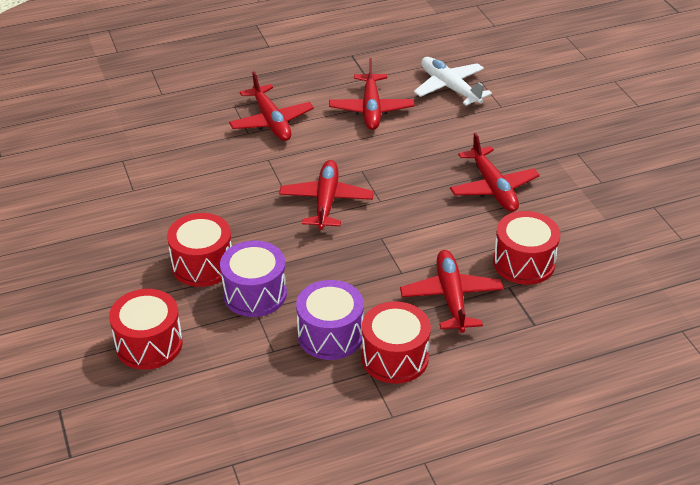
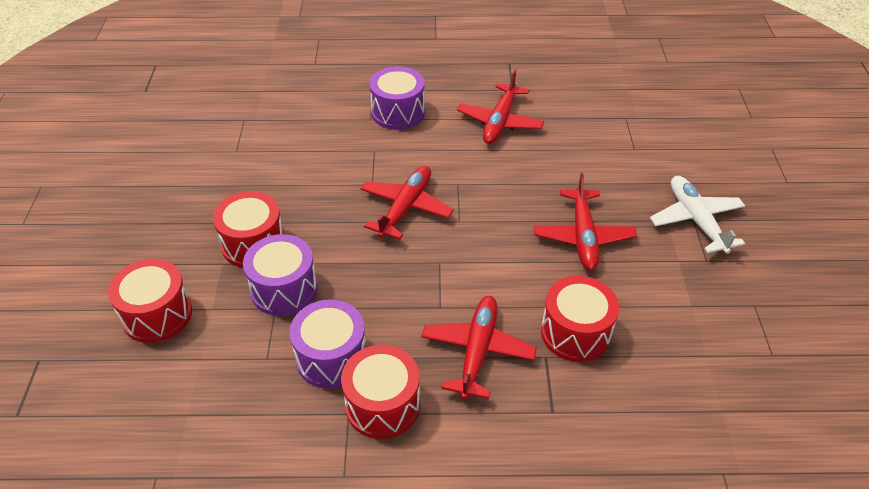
camera: 20 degrees right, 5 degrees up
(271, 121) = (398, 112): red plane -> purple drum
(450, 88) = (590, 117): white plane -> white plane (696, 220)

